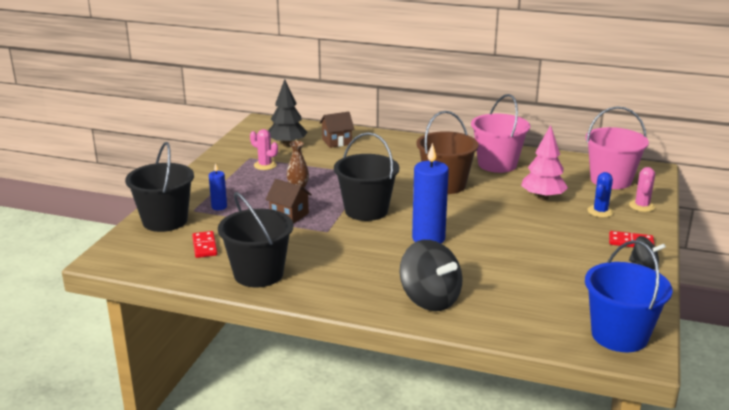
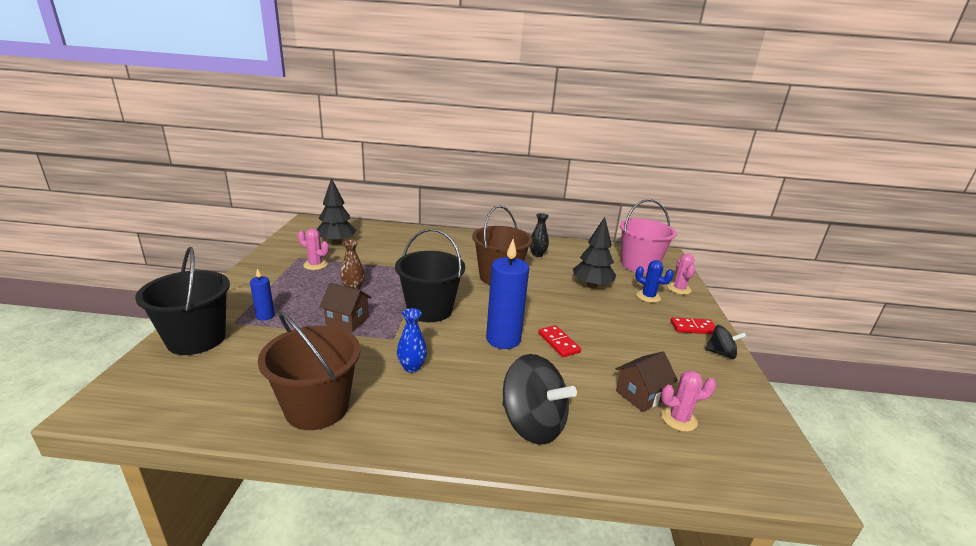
camera: 15 degrees left, 0 degrees up
(204, 246) = (246, 371): red domino -> red domino (558, 343)
(258, 274) = (317, 407): black bucket -> brown bucket
(337, 142) = (385, 238): brown house -> brown house (640, 395)
(339, 253) = (412, 367): none -> blue vase
(497, 164) = (537, 254): pink bucket -> black vase
(543, 198) = (592, 285): pink tree -> black tree
(563, 308) = (678, 419): none -> pink cactus
(600, 211) = (648, 296): blue cactus -> blue cactus turned 75 degrees counterclockwise
(619, 335) = (756, 452): blue bucket -> none

